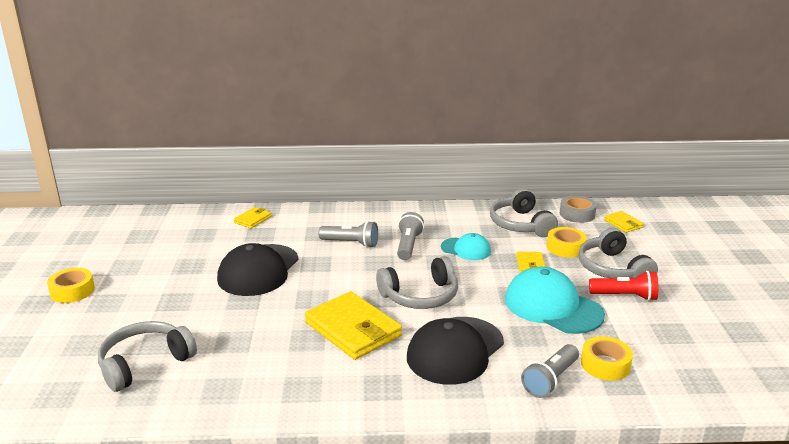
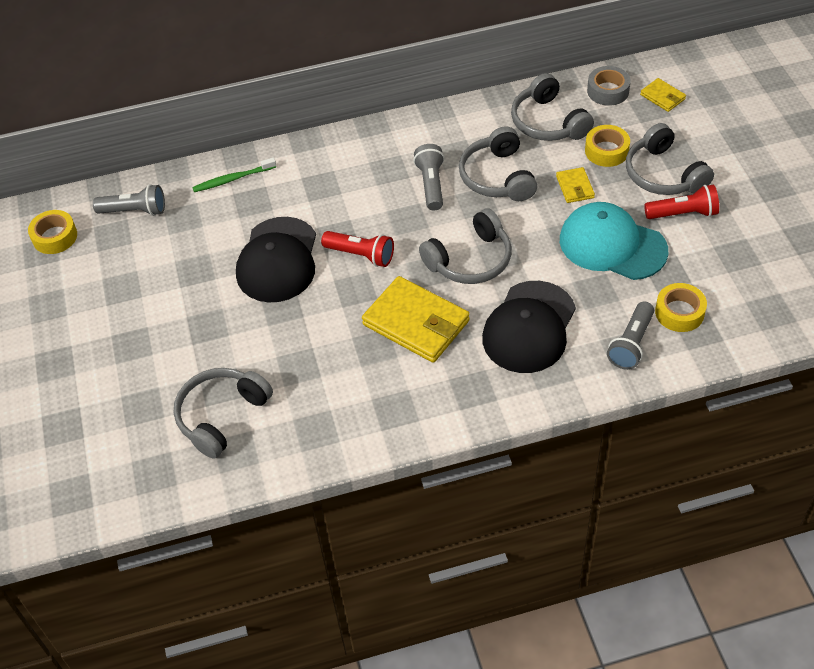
camera: 10 degrees left, 25 degrees up
(72, 291) = (83, 337): yellow tape -> yellow tape (55, 237)
(253, 219) = (232, 179): yellow wallet -> green toothbrush
(328, 278) = (360, 255): none -> red flashlight
(351, 243) = (364, 195): grey flashlight -> grey flashlight (134, 211)
(466, 249) = (497, 177): turquoise cap -> grey headphones

